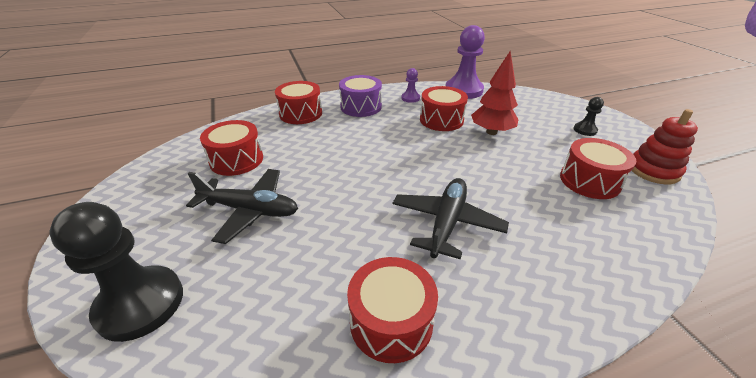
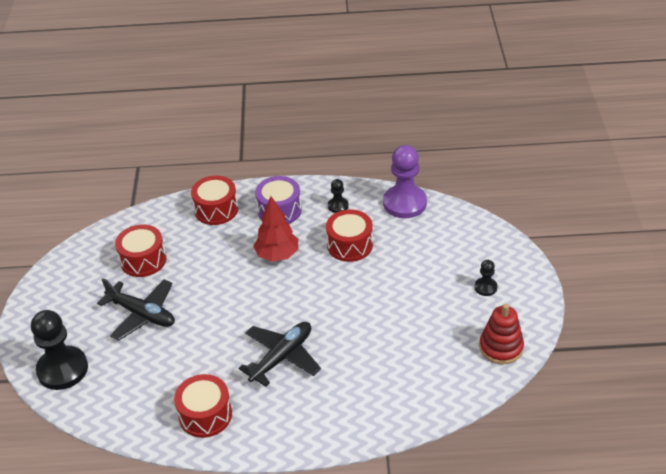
camera: 20 degrees right, 5 degrees up
(410, 98) = (338, 206): purple pawn -> black pawn
(491, 132) = (388, 271): red tree -> red tree (277, 255)
(589, 181) = (430, 345): red drum -> none

